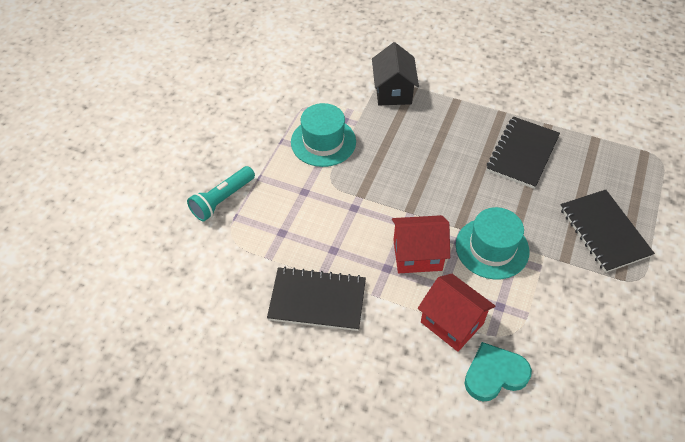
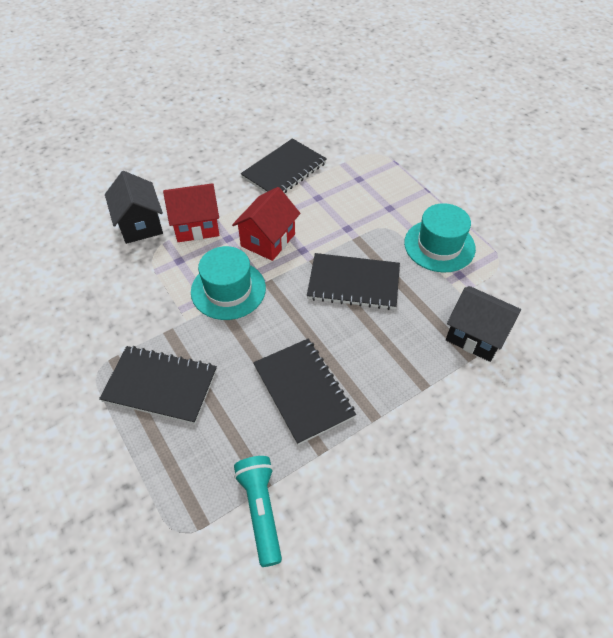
camera: 125 degrees right, 0 degrees up
(222, 200) = (418, 162): turquoise flashlight -> turquoise flashlight (261, 510)
(409, 174) = (353, 283): none -> black notebook
(494, 374) = (140, 225): turquoise heart -> black house

